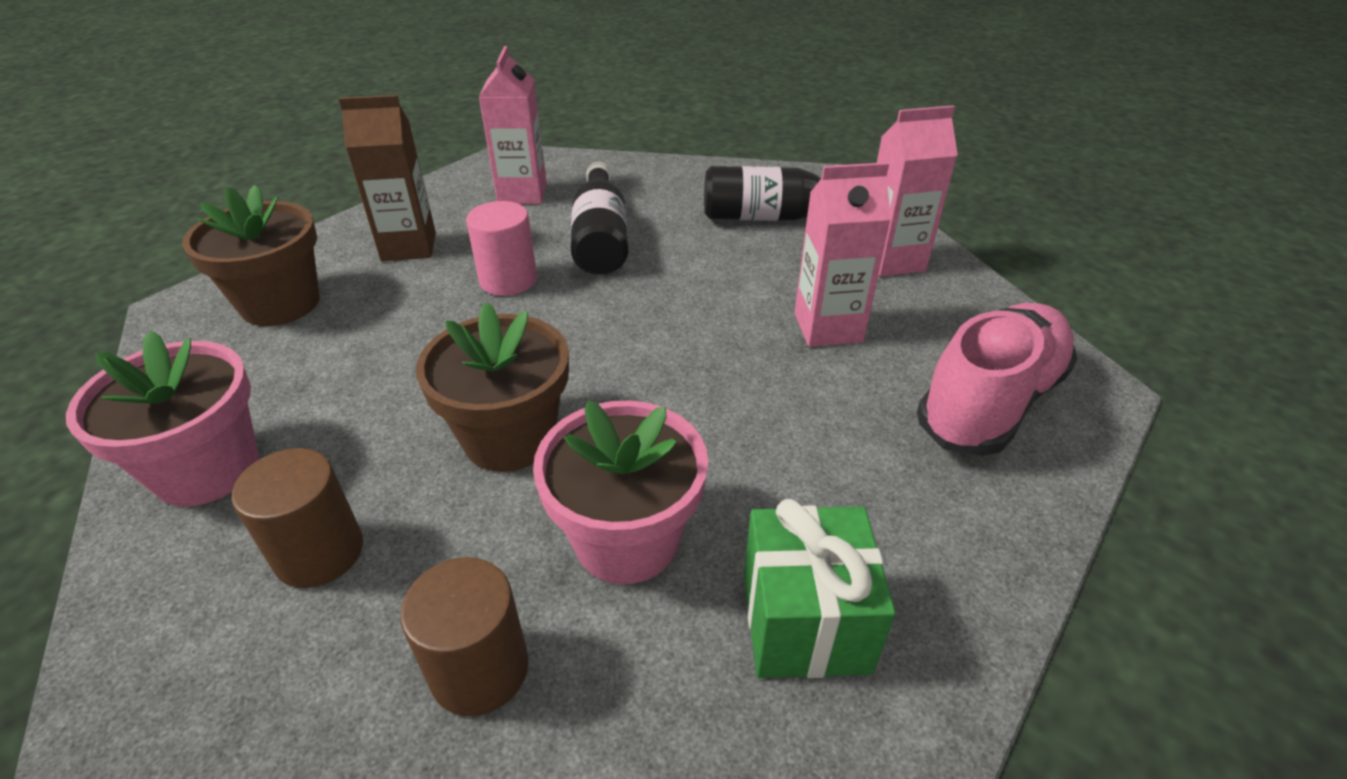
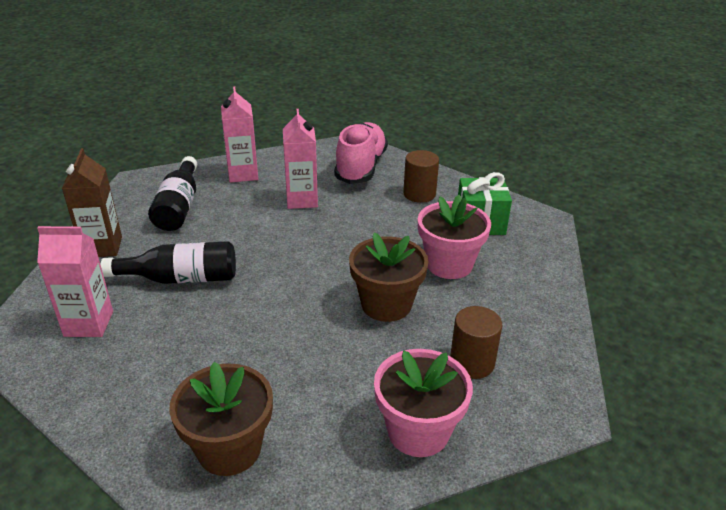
camera: 90 degrees left, 5 degrees down
(409, 247) = (158, 382): brown carton -> brown carton (102, 247)
(480, 669) = (520, 301): brown cylinder -> brown cylinder (419, 194)
(508, 280) = (226, 319): pink cylinder -> none
(990, 402) = (361, 167): pink shoe -> pink shoe turned 60 degrees clockwise

